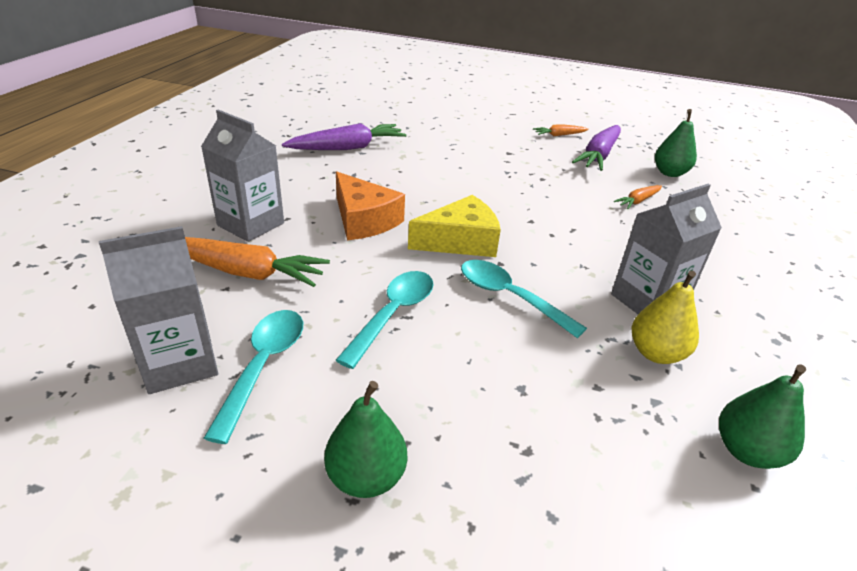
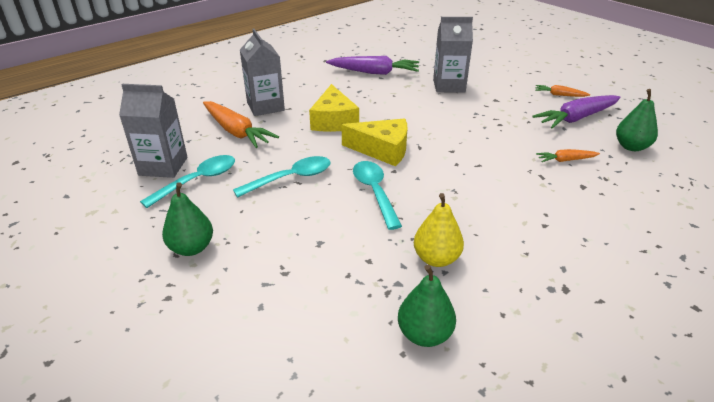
camera: 35 degrees right, 0 degrees up
(364, 220) = (334, 120): orange cheese -> yellow cheese
(647, 301) = (475, 227): grey carton -> grey carton (449, 86)

